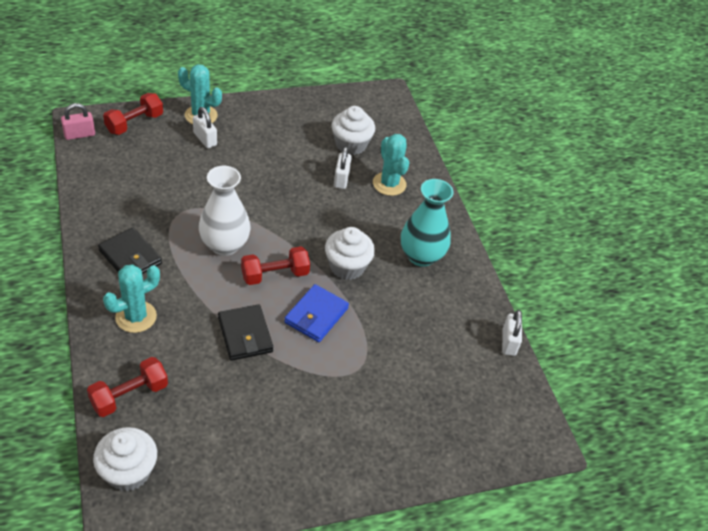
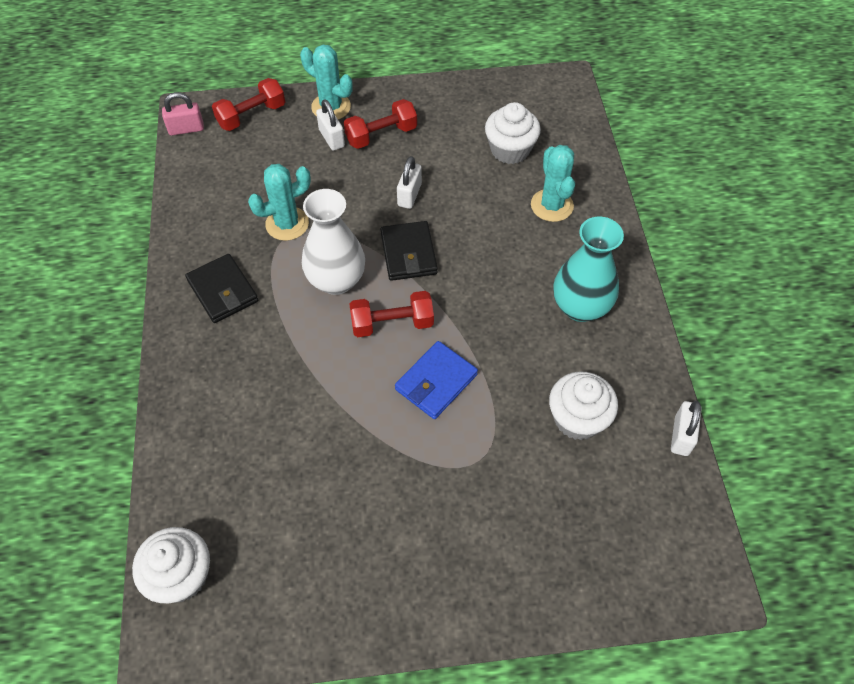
camera: 15 degrees right, 10 degrees up
(129, 395) = (196, 474): red dumbbell -> red dumbbell (381, 135)
(136, 317) = (218, 370): turquoise cactus -> turquoise cactus (287, 224)
(245, 335) = (345, 403): black wallet -> black wallet (408, 253)
(341, 179) = (492, 197): white padlock -> white padlock (409, 195)
(347, 266) = (483, 317): white cupcake -> white cupcake (577, 419)

